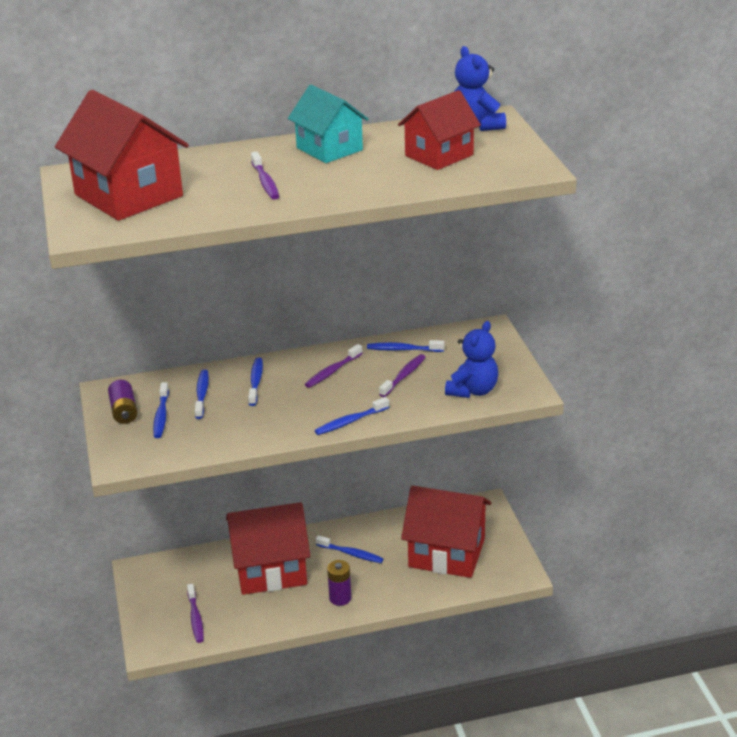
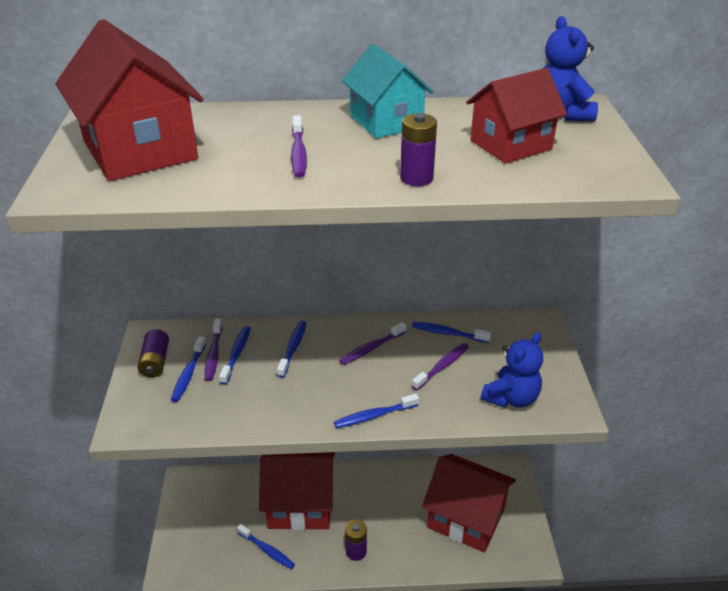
camera: 10 degrees right, 5 degrees up
(195, 618) = (219, 547): purple toothbrush -> purple toothbrush (213, 354)
(351, 554) = (377, 501): blue toothbrush -> blue toothbrush (267, 550)
(369, 189) = (416, 178): none -> purple battery

